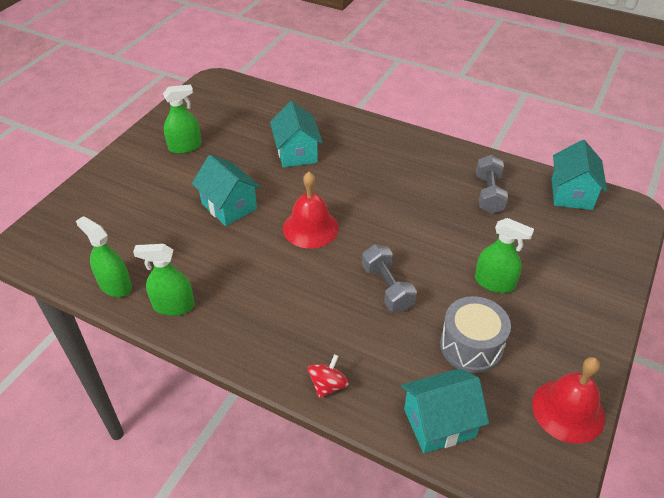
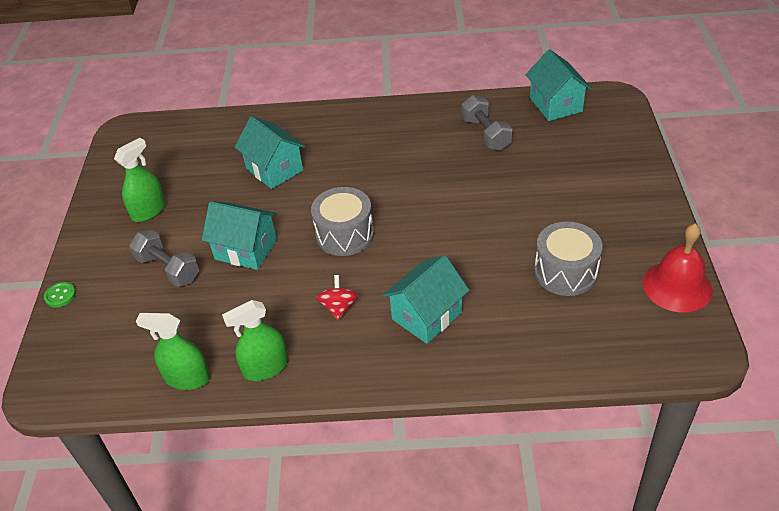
camera: 25 degrees left, 0 degrees up
(82, 183) = (60, 295): none -> green button
(310, 228) = (345, 234): red bell -> grey drum
(328, 385) = (469, 365): red spinning top -> red spinning top (339, 307)
(387, 288) = (457, 256): grey dumbbell -> grey dumbbell (168, 269)
(439, 423) = (586, 347): turquoise house -> turquoise house (427, 315)
(494, 282) = (546, 209): green spray bottle -> none

